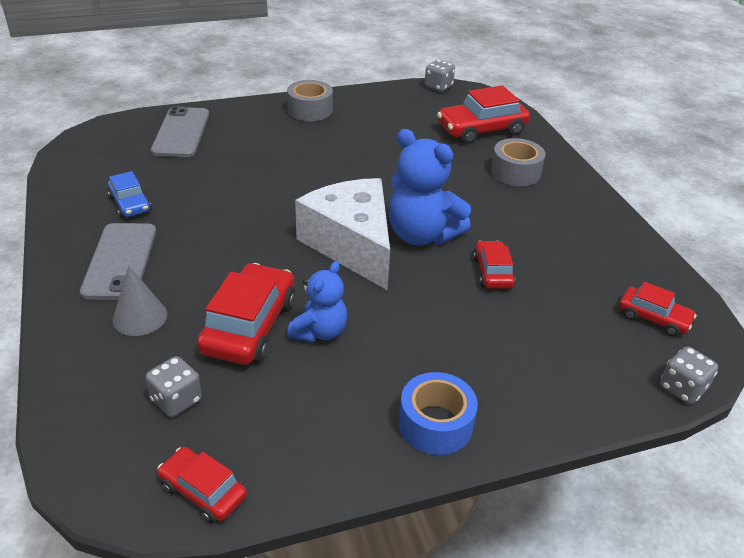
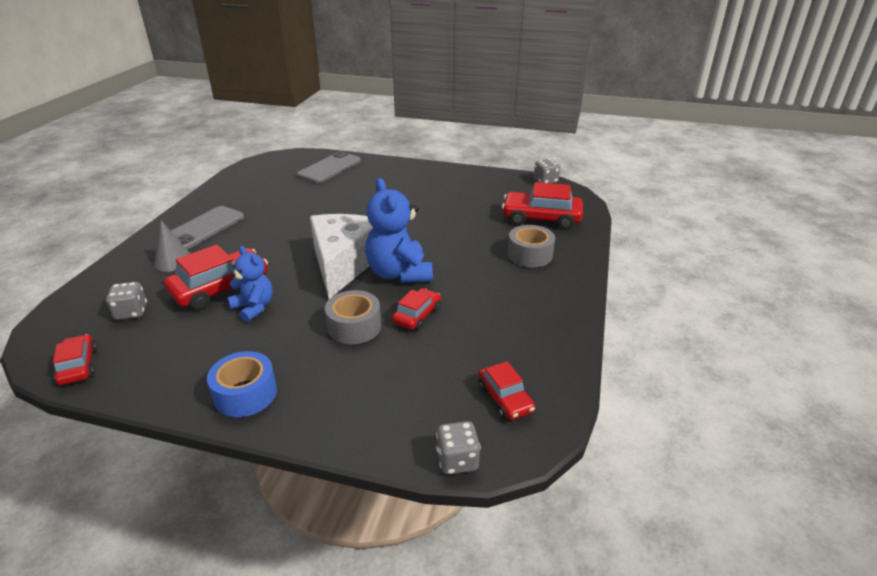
camera: 35 degrees right, 5 degrees down
(130, 204) = (249, 199): blue car -> none
(310, 110) = (428, 174): grey tape -> grey tape (354, 326)
(319, 332) = (254, 307): blue teddy bear -> blue teddy bear turned 105 degrees counterclockwise

